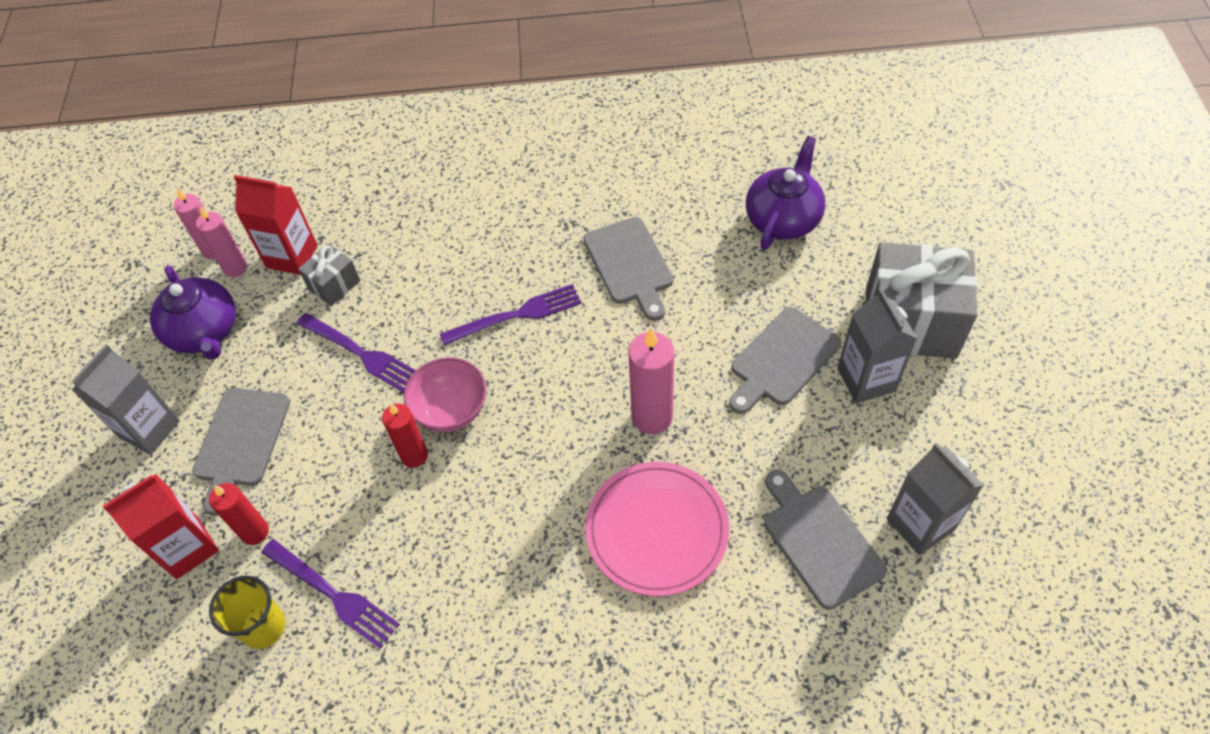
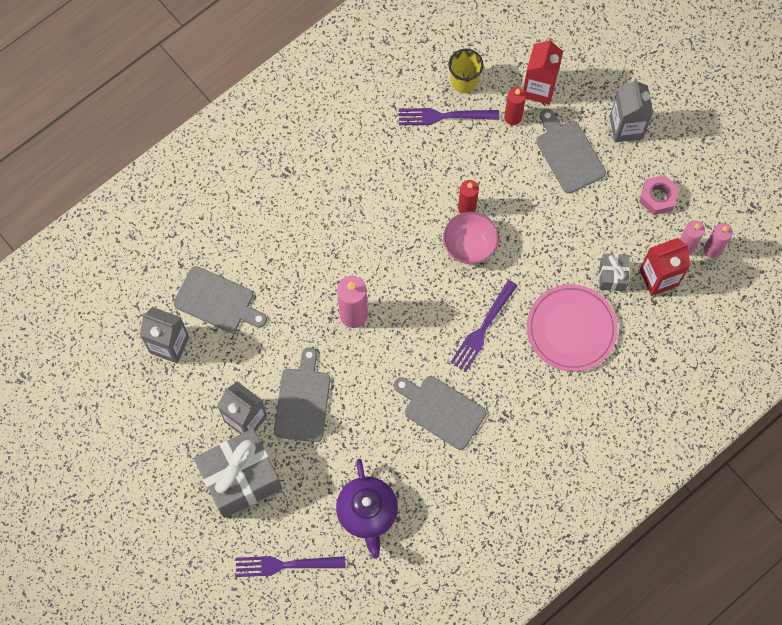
camera: 140 degrees right, 15 degrees up
(205, 332) = (658, 197): purple teapot -> pink nut
(361, 354) = (552, 245): purple fork -> purple fork (285, 565)
(657, 530) = (305, 252): pink plate -> pink plate (571, 329)

